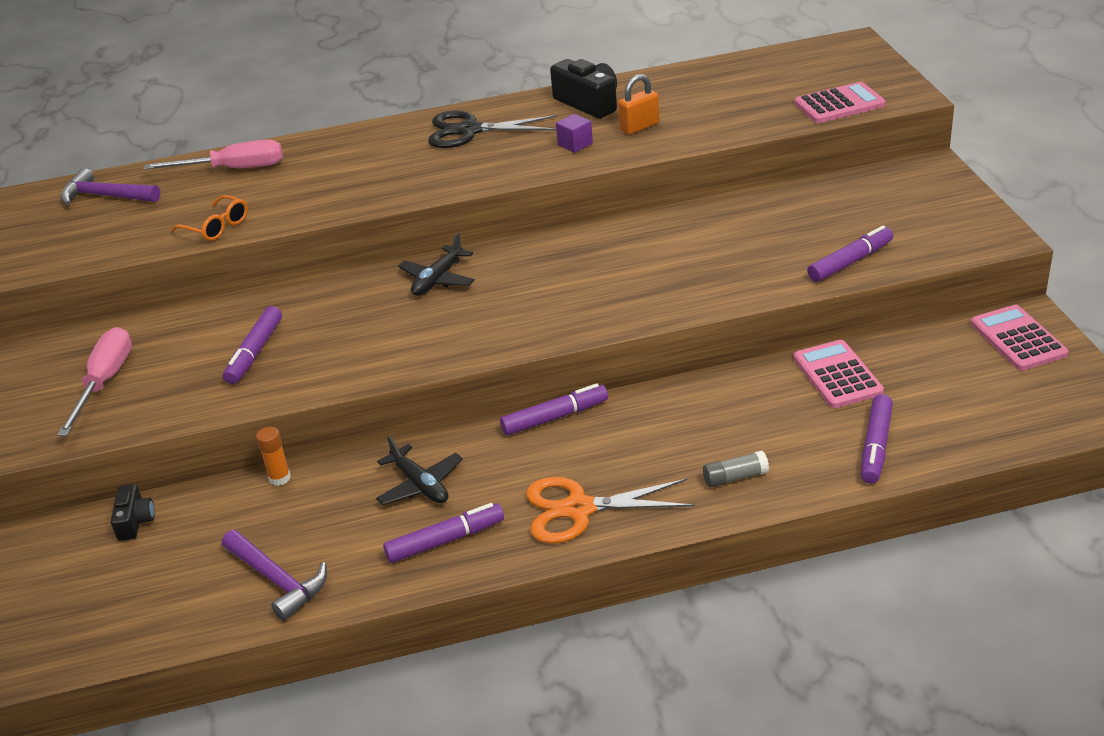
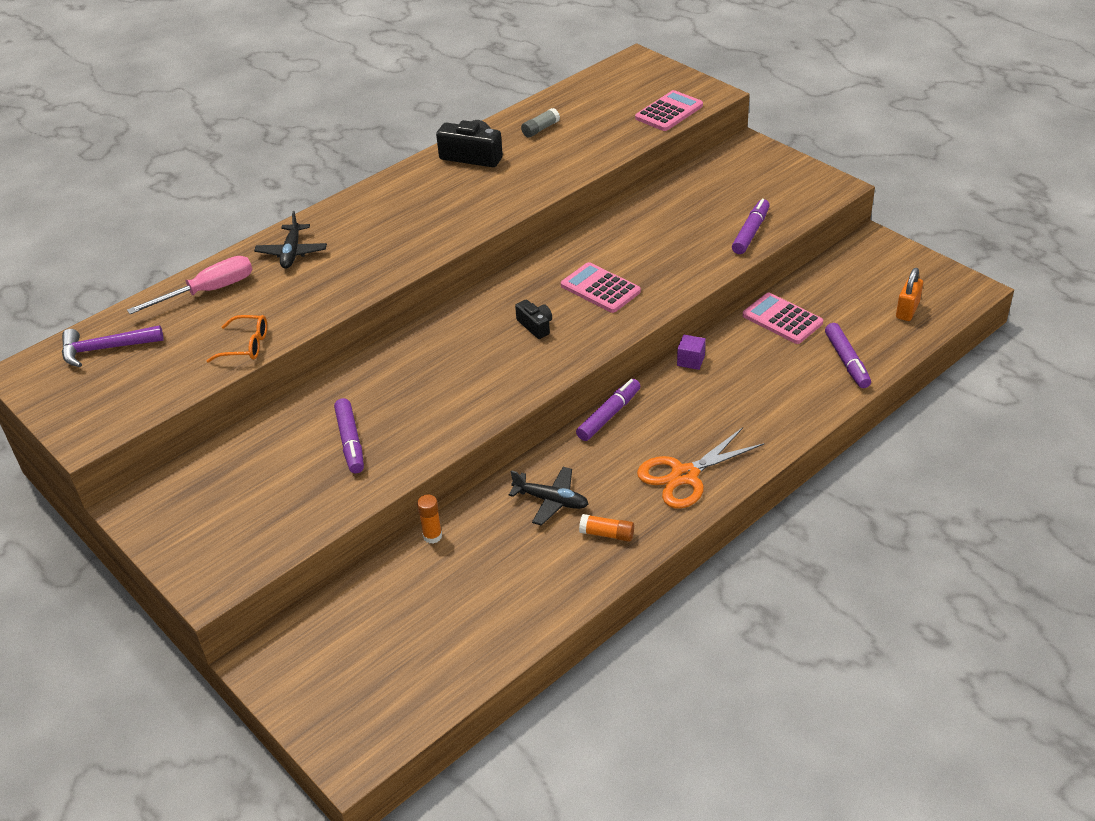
camera: 30 degrees left, 5 degrees up
(105, 382) = (237, 510): pink screwdriver -> none
(135, 521) = (340, 614): black camera -> black camera (535, 326)
(277, 580) = (504, 612): purple hammer -> none
(438, 279) = (451, 335): black plane -> black plane (292, 253)
(444, 540) = (607, 534): purple marker -> orange glue stick
(469, 130) = (393, 203): black scissors -> none
(575, 144) = (494, 193): purple cube -> purple cube (691, 360)
(639, 127) = (532, 166): orange padlock -> orange padlock (907, 310)
(735, 477) = (773, 415): grey glue stick -> grey glue stick (540, 129)
(1017, 339) = (877, 257): pink calculator -> pink calculator (600, 289)

